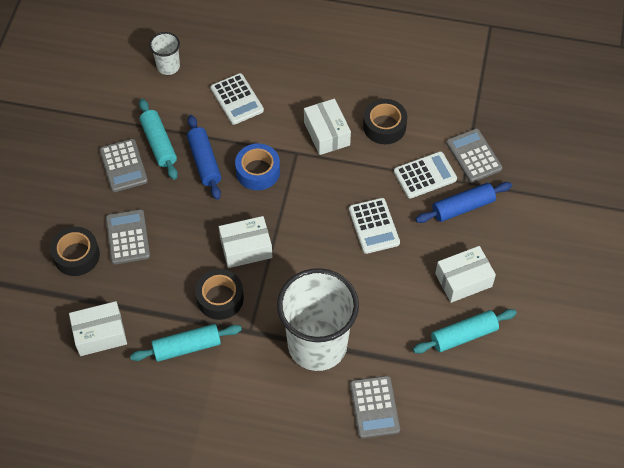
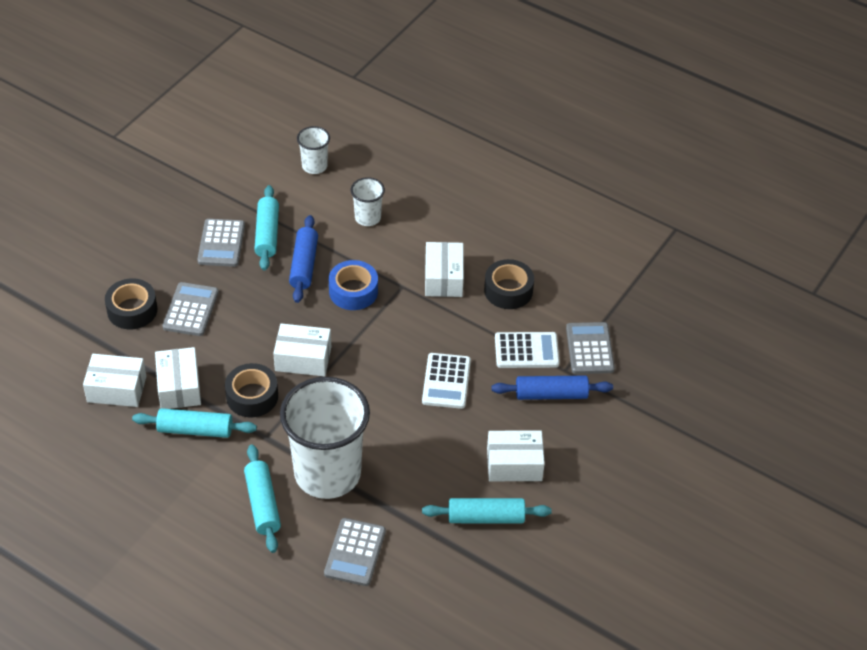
camera: 20 degrees right, 10 degrees down
(153, 312) = (179, 387): none -> white box
(237, 99) = (367, 217): white calculator -> white cup
(277, 393) = (263, 504): none -> turquoise rolling pin

